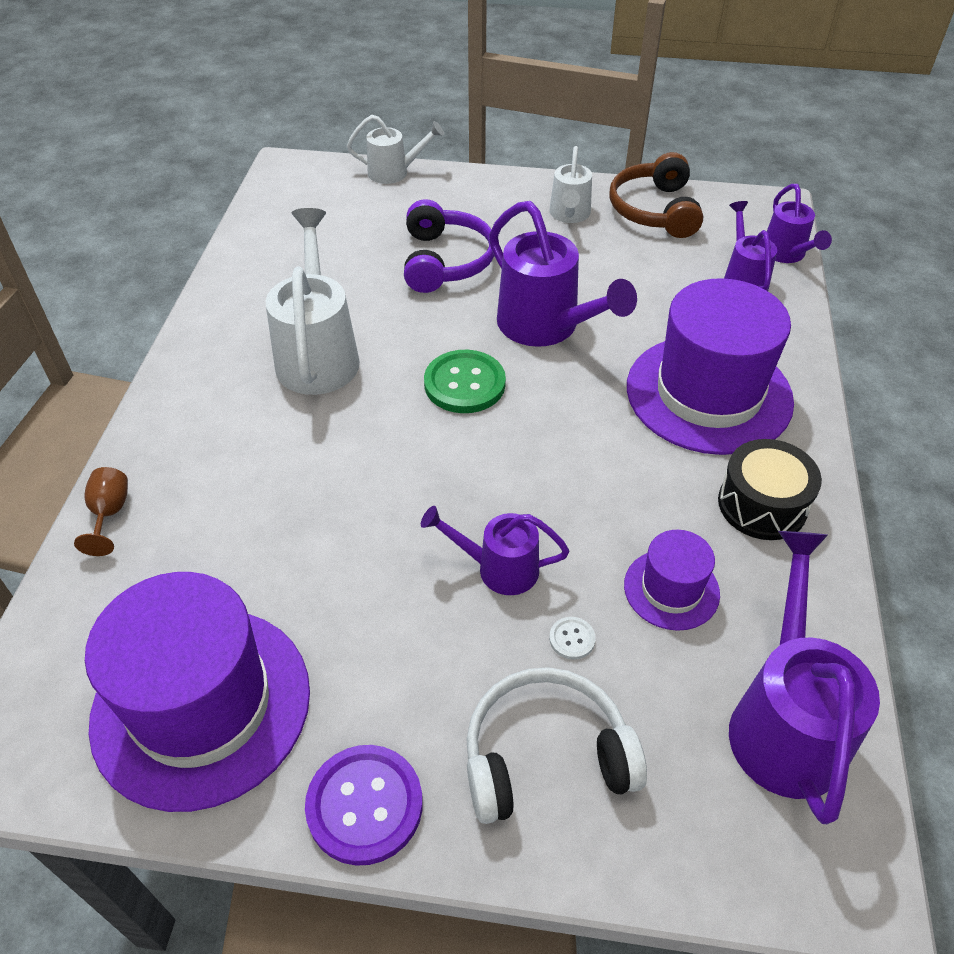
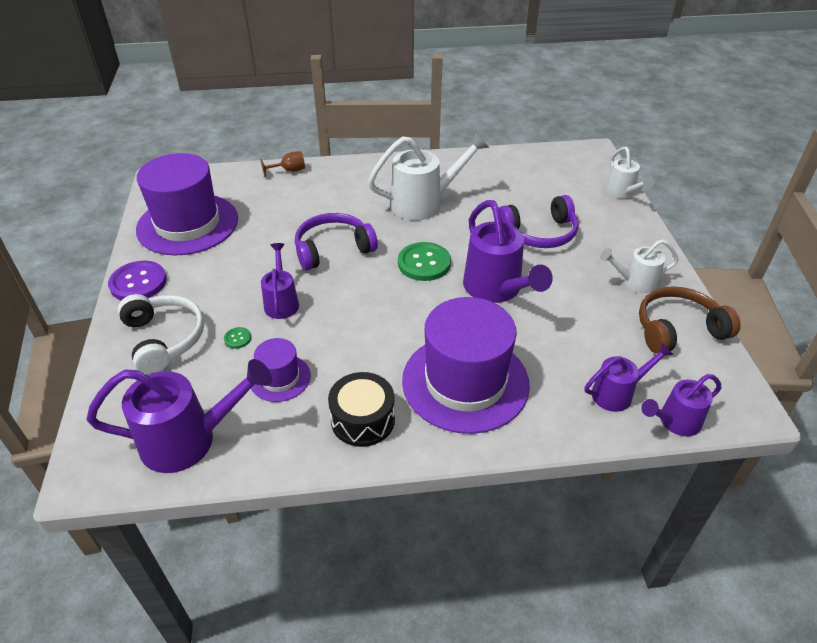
camera: 75 degrees right, 5 degrees down
(387, 483) = (333, 249): none -> purple headphones
(545, 327) = (496, 289): purple watering can -> purple watering can turned 60 degrees counterclockwise
(572, 639) = (237, 338): white button -> green button

